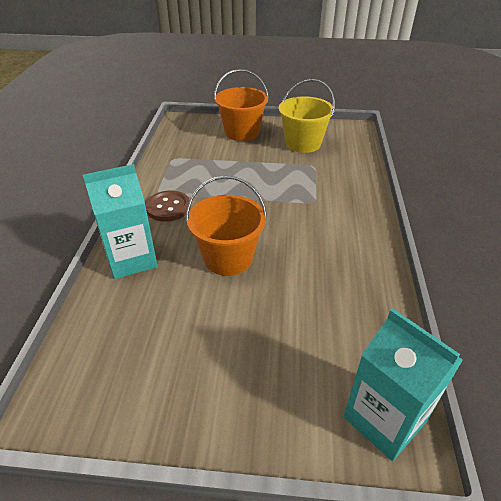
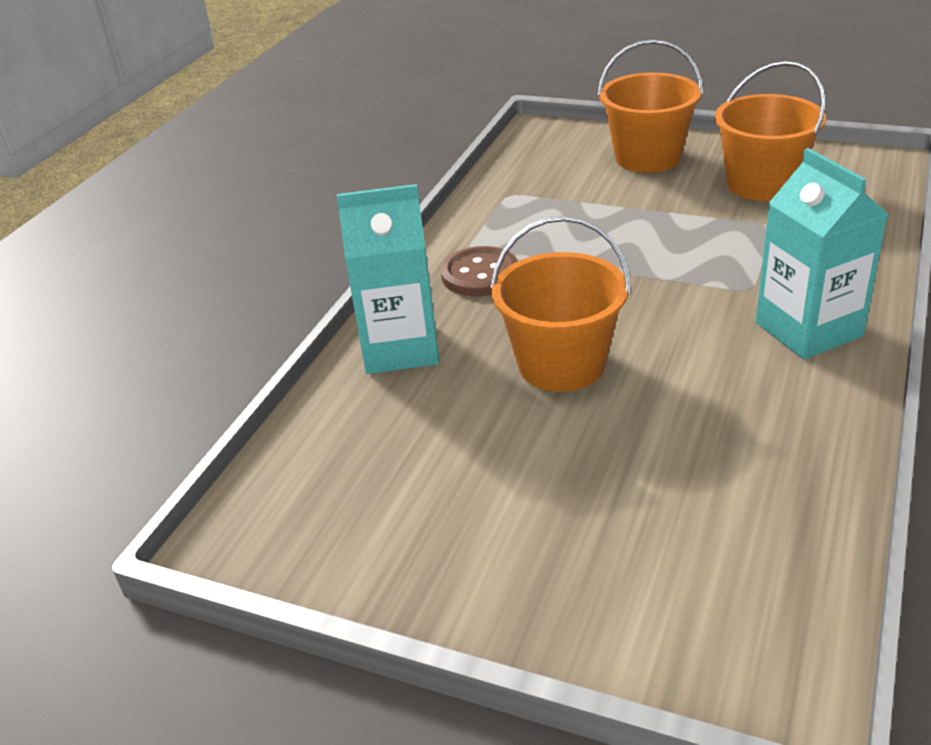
camera: 20 degrees right, 5 degrees down
(303, 143) = (762, 184): yellow bucket -> orange bucket
(384, 419) = (759, 642): turquoise carton -> turquoise carton (808, 329)

